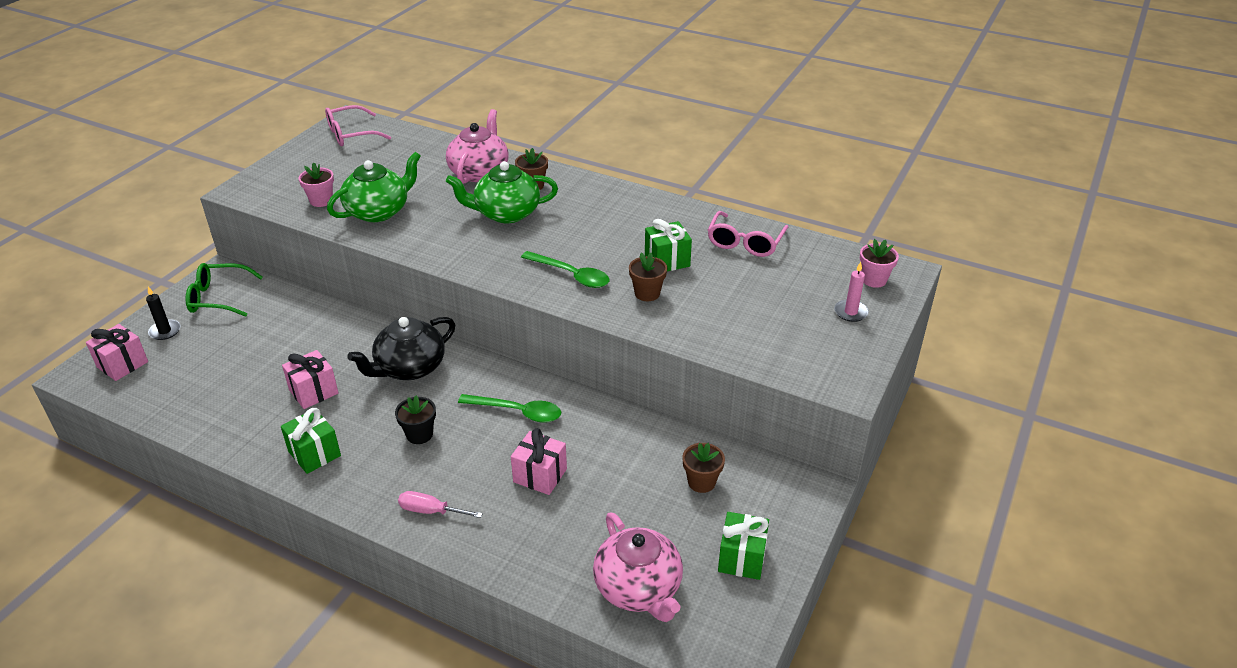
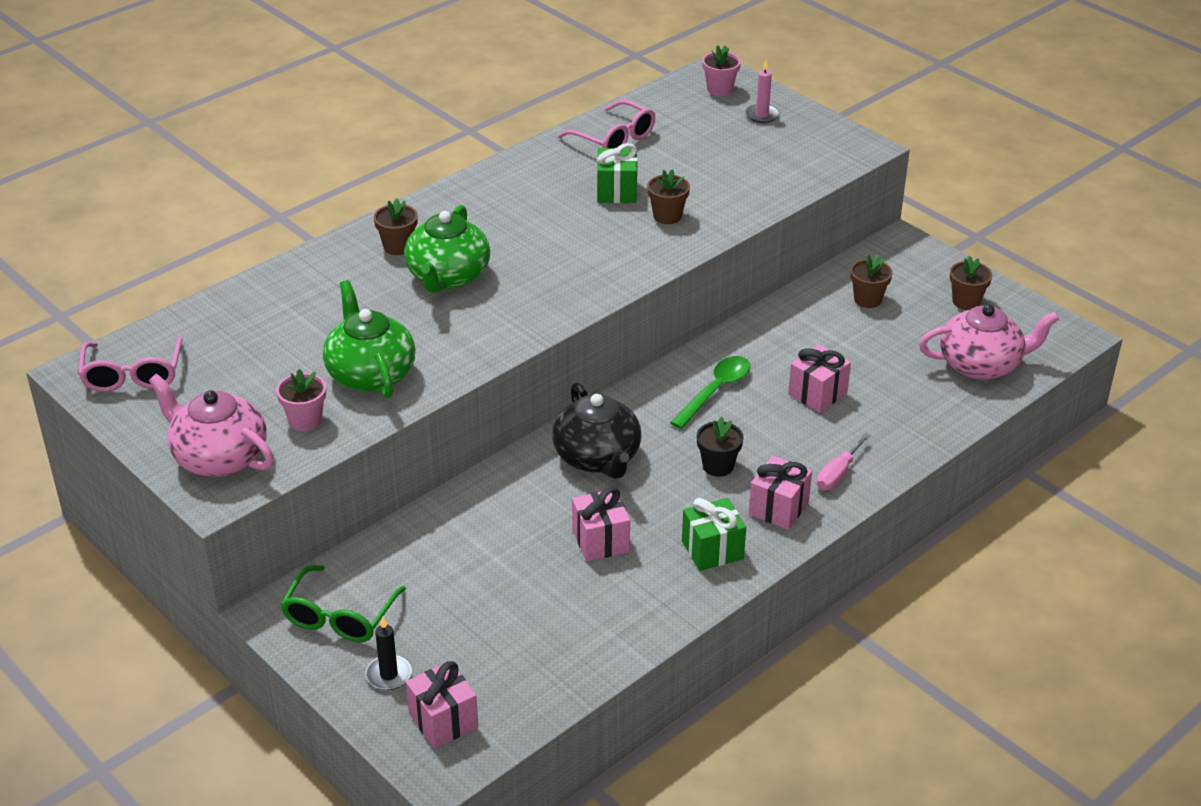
camera: 70 degrees left, 0 degrees up
(375, 482) = (778, 508): none -> pink gift
(479, 172) = (333, 280): pink teapot -> pink teapot (219, 457)
(571, 275) = (605, 256): green spoon -> none
(741, 558) = (966, 301): green gift -> brown flower pot

